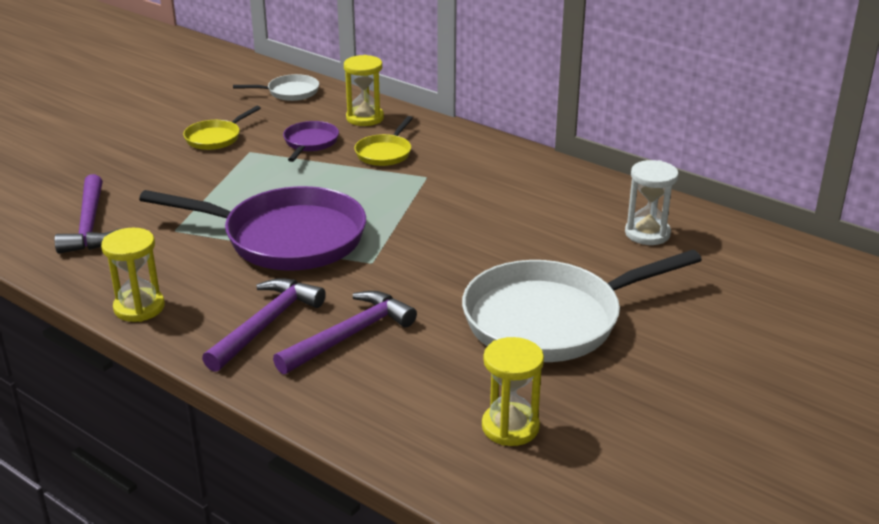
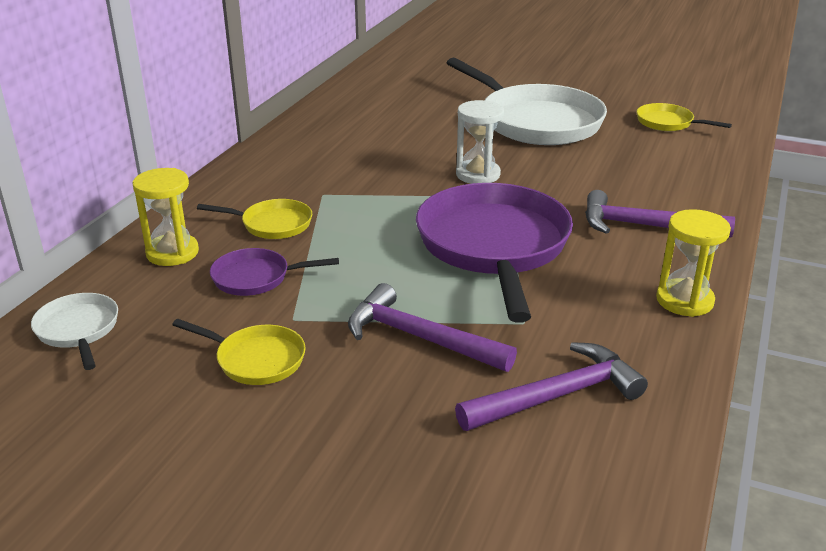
camera: 105 degrees left, 0 degrees up
(350, 335) = (624, 187): purple hammer -> purple hammer (419, 337)
(510, 427) = (668, 123): yellow hourglass -> yellow pan
(647, 233) = (388, 99): white hourglass -> white hourglass (478, 175)

